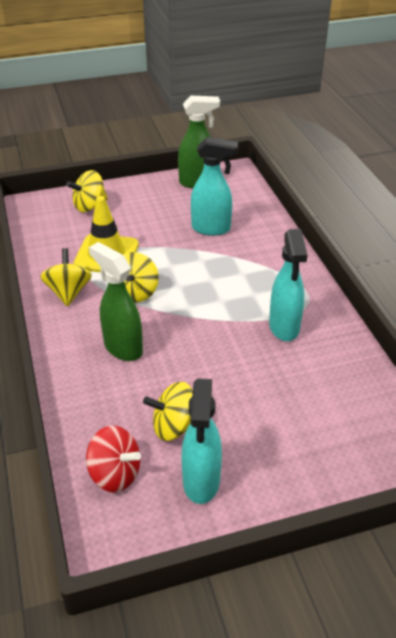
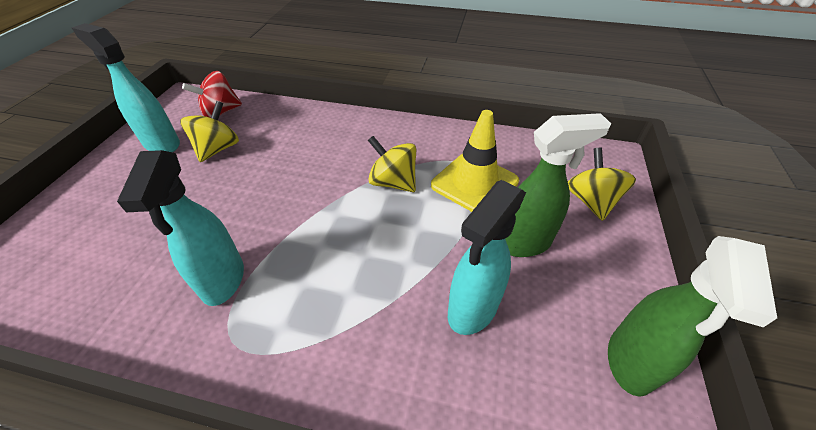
camera: 120 degrees right, 5 degrees up
(68, 292) = (429, 142): yellow spinning top -> none
(122, 348) = (326, 150): green spray bottle -> green spray bottle (524, 243)
(284, 327) = (223, 281): turquoise spray bottle -> turquoise spray bottle turned 120 degrees counterclockwise

